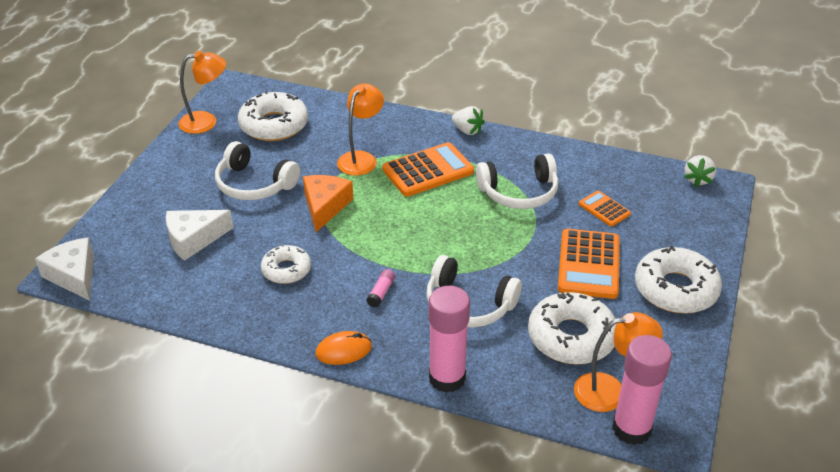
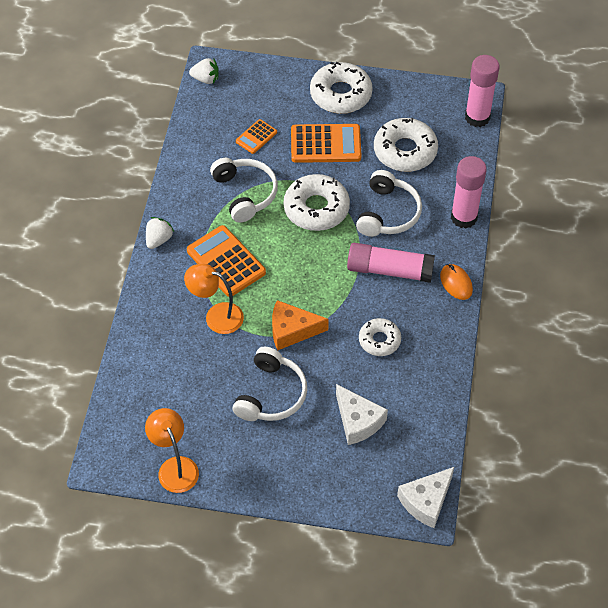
camera: 100 degrees left, 15 degrees up
(274, 125) = (172, 402): white donut -> white donut (316, 208)
(381, 292) = (389, 270): pink glue stick -> pink glue stick, size x2.44
(610, 391) = (448, 128): orange lamp -> none

